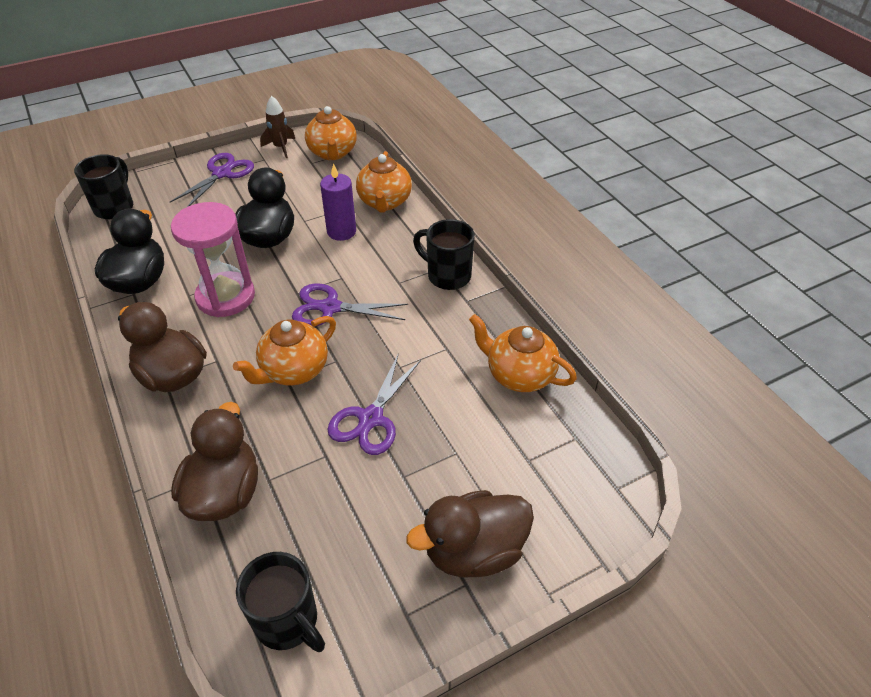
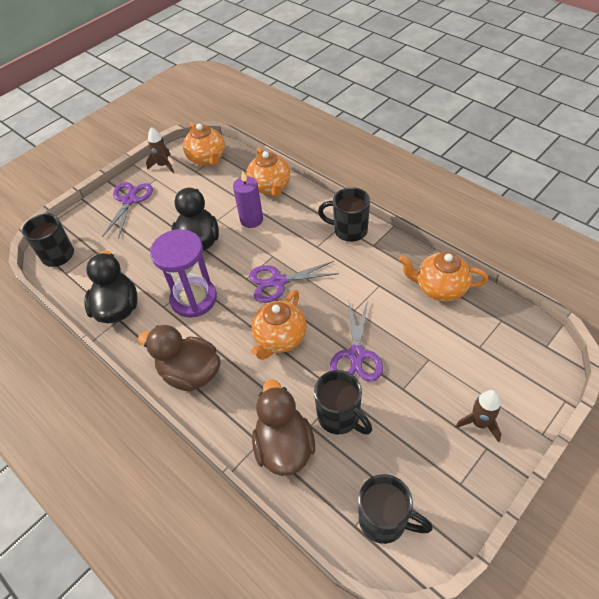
camera: 15 degrees left, 5 degrees up
(225, 297) = (193, 299): pink hourglass -> purple hourglass
(308, 482) = (340, 417): none -> black mug
(474, 551) = (479, 423): brown duck -> brown rocket

